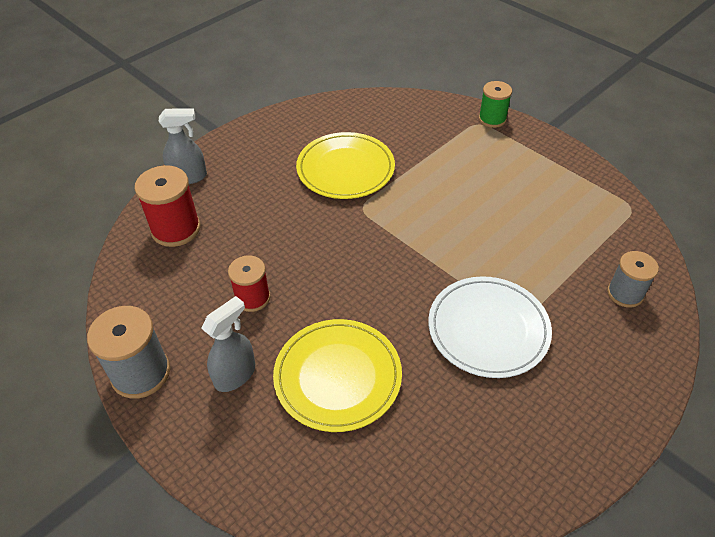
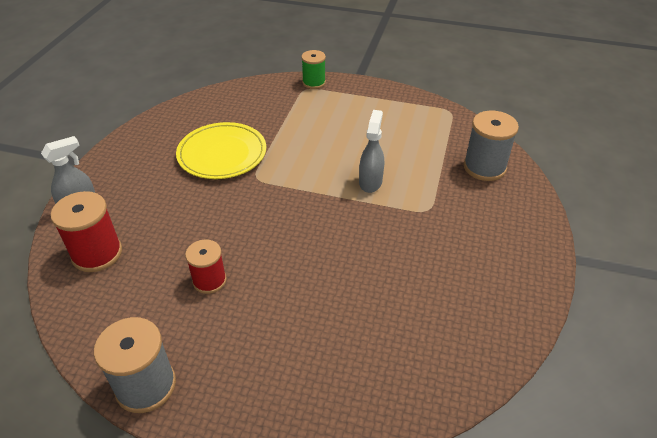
camera: 30 degrees left, 5 degrees down
(235, 374) = (236, 346): grey spray bottle -> grey spray bottle (370, 182)
(337, 377) = (324, 309): yellow plate -> none
(488, 329) = (412, 227): white plate -> none
(625, 293) = (484, 167): grey spool -> grey spool, size x1.52

